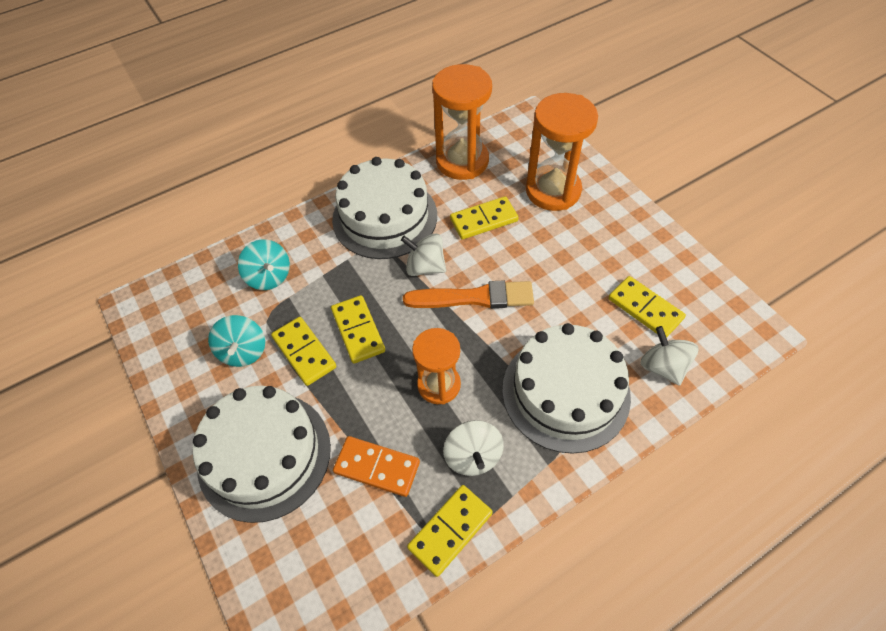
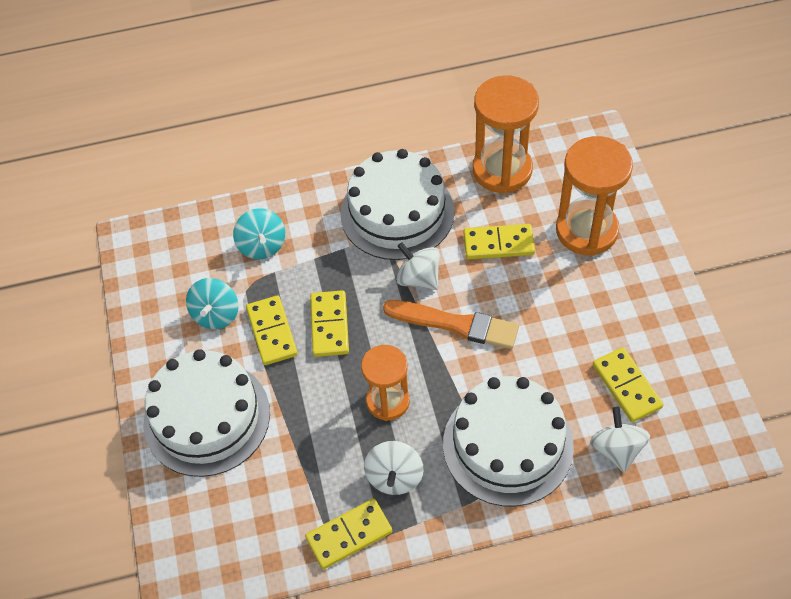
camera: 20 degrees right, 0 degrees up
(377, 467) = (303, 459): orange domino -> none

